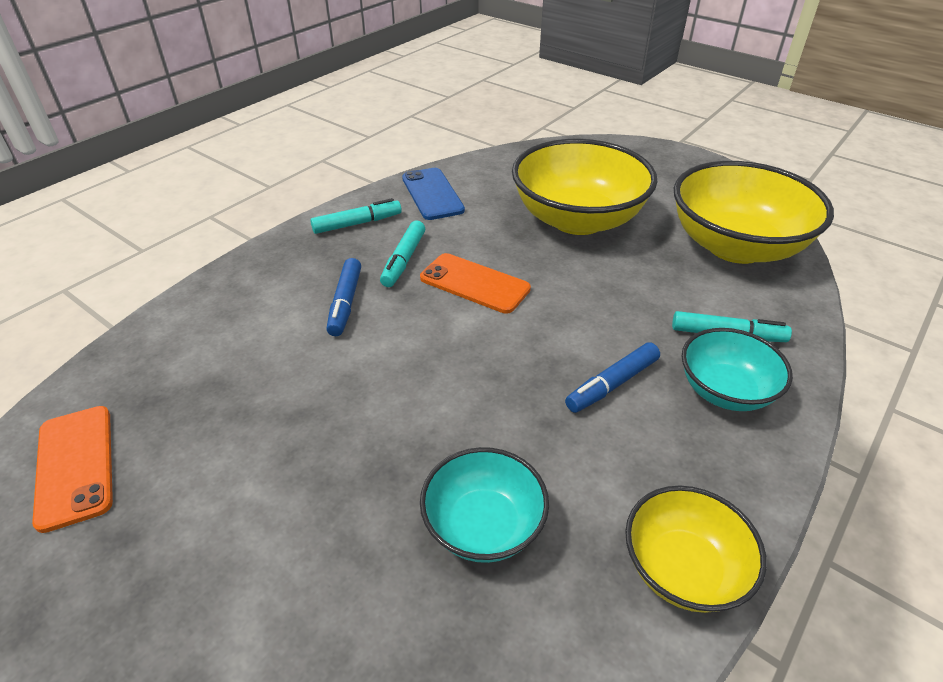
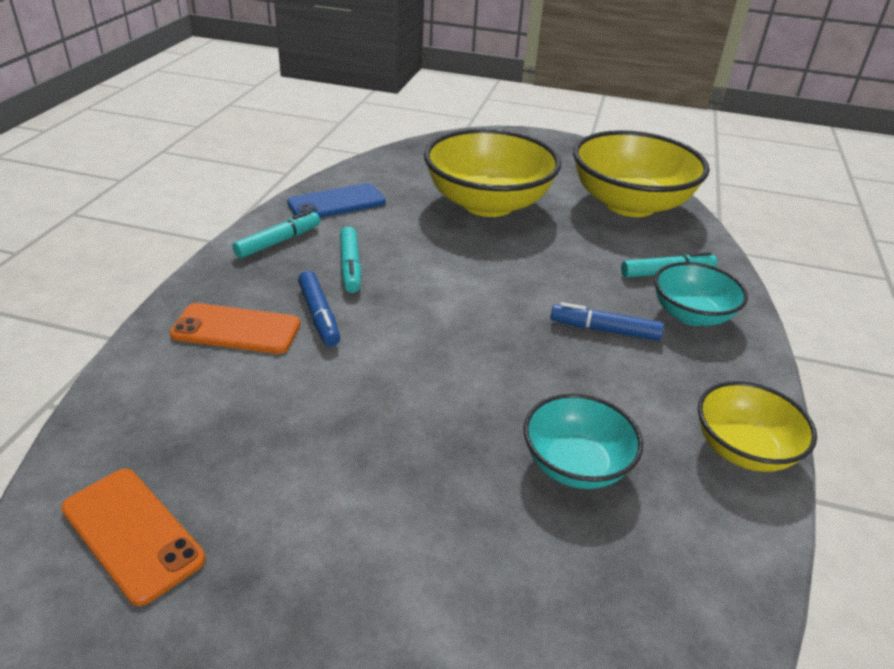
camera: 25 degrees left, 5 degrees down
(432, 194) = (336, 203): blue phone -> blue phone turned 75 degrees counterclockwise
(474, 283) = (432, 274): orange phone -> orange phone (236, 329)
(612, 384) = (604, 330): blue marker -> blue marker turned 75 degrees clockwise

